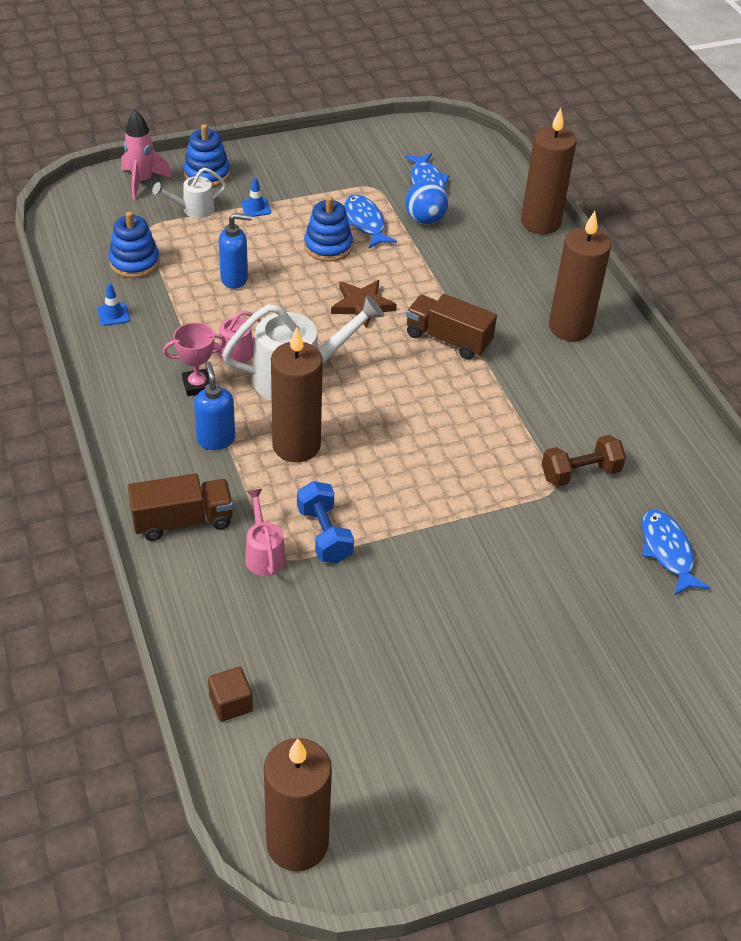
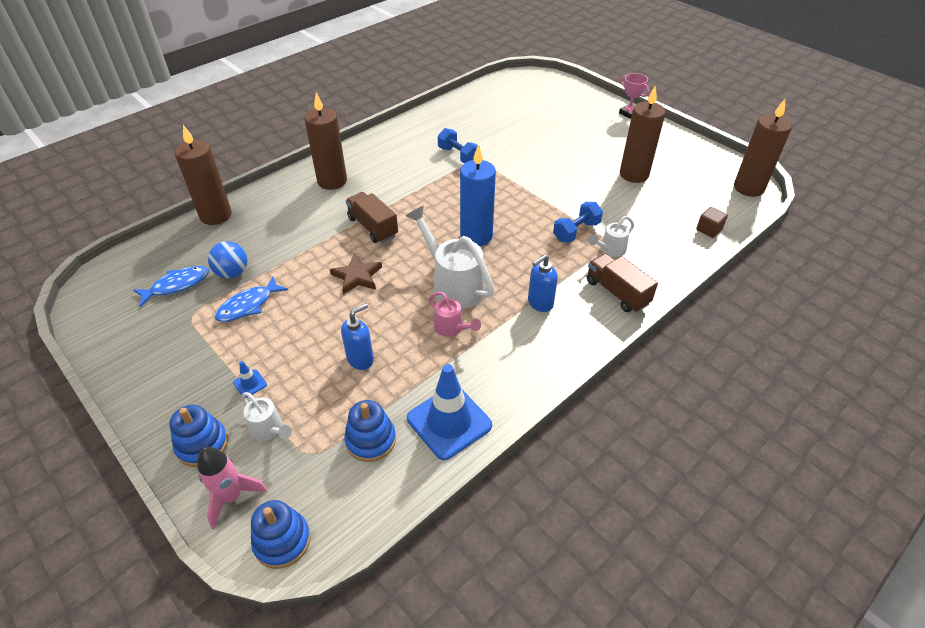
camera: 110 degrees left, 0 degrees up
(113, 314) = (449, 422): blue traffic cone -> blue traffic cone, size x2.39
(197, 385) = (496, 333): pink trophy -> pink trophy (629, 113)
(234, 279) = (360, 359): blue soap dispenser -> blue soap dispenser turned 75 degrees clockwise
(264, 554) = (610, 250): pink watering can -> white watering can
(296, 445) = (517, 264): brown candle -> brown candle (634, 174)
(328, 246) = (291, 317): blue stacking toy -> blue stacking toy (282, 541)
(375, 427) = (476, 236): none -> blue candle
(448, 339) = (373, 227): brown truck -> brown truck turned 135 degrees clockwise
(580, 473) = (458, 156): brown dumbbell -> blue dumbbell
(667, 551) = (492, 123): blue fish -> none

